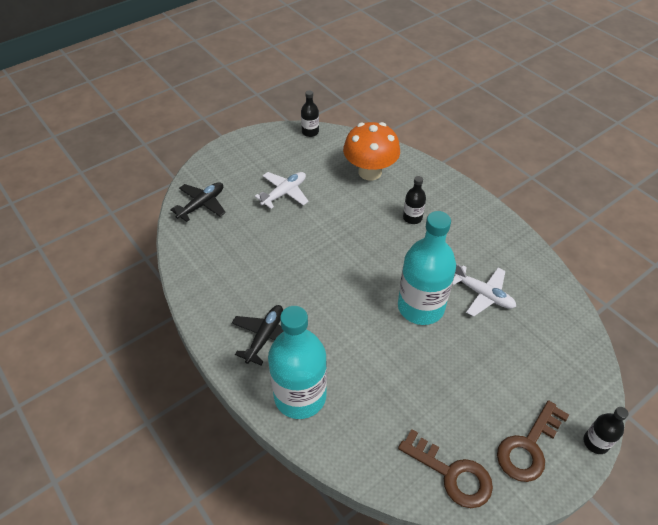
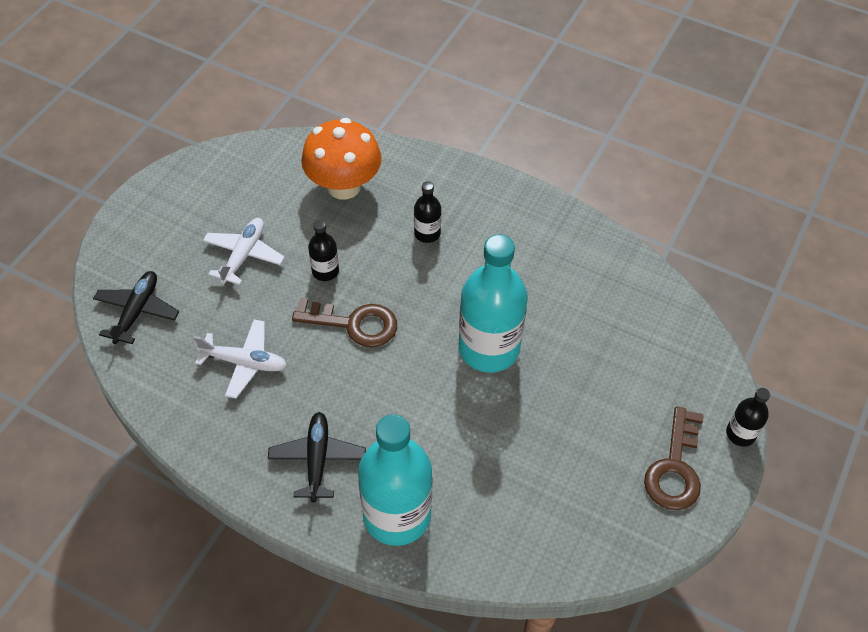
camera: 25 degrees left, 5 degrees up
(310, 132) = (234, 152): black bottle -> black bottle (325, 271)
(452, 474) = (608, 532): brown key -> brown key (354, 324)
(483, 294) = (554, 305): white plane -> white plane (244, 362)

